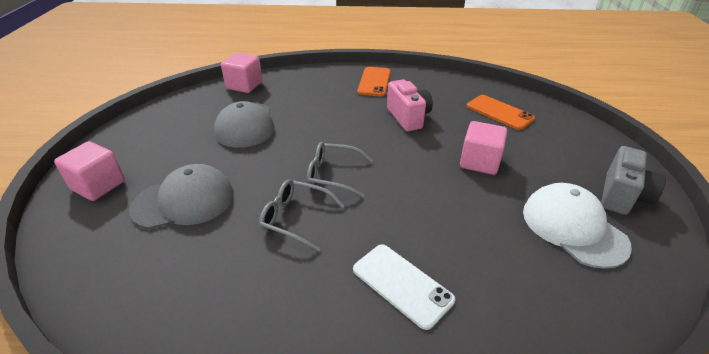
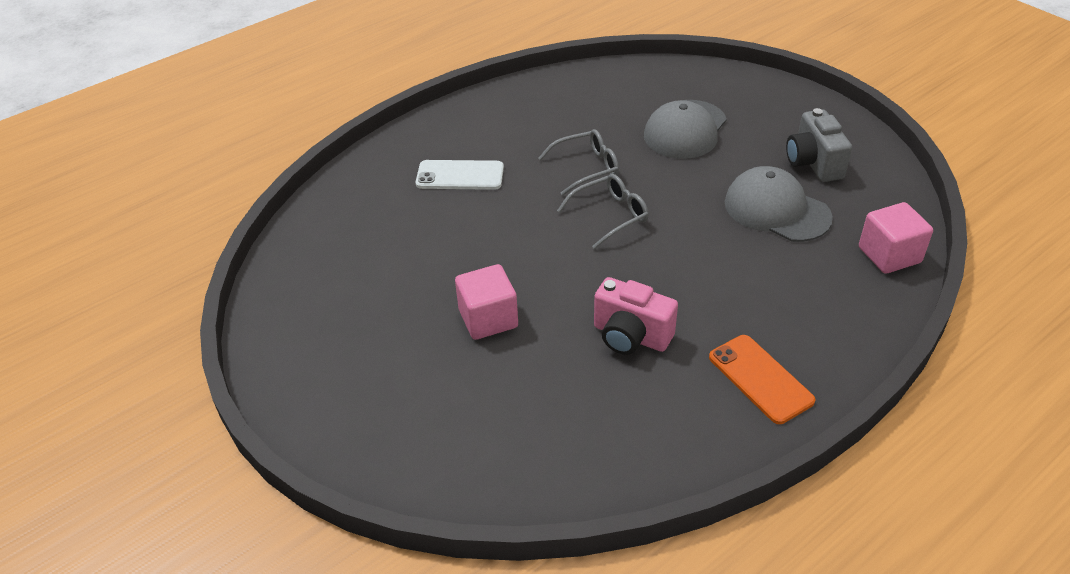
camera: 140 degrees right, 5 degrees up
(98, 185) = (765, 101): pink cube -> none
(499, 112) = (528, 429): orange phone -> none
(573, 227) = (353, 295): white cap -> none
(622, 196) = (313, 365): grey camera -> grey camera (813, 163)

